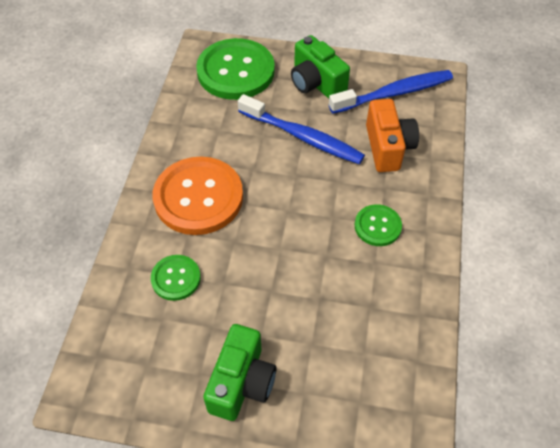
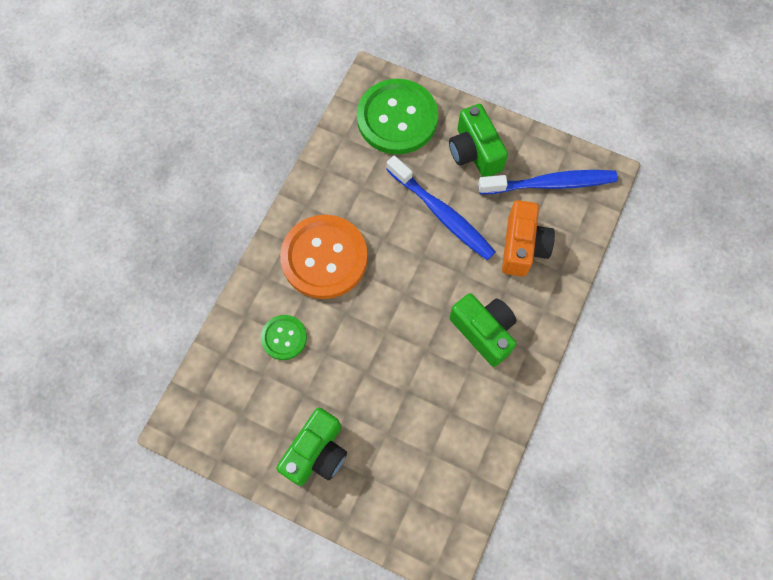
camera: 15 degrees right, 15 degrees up
(377, 226) = (483, 332): green button -> green camera

